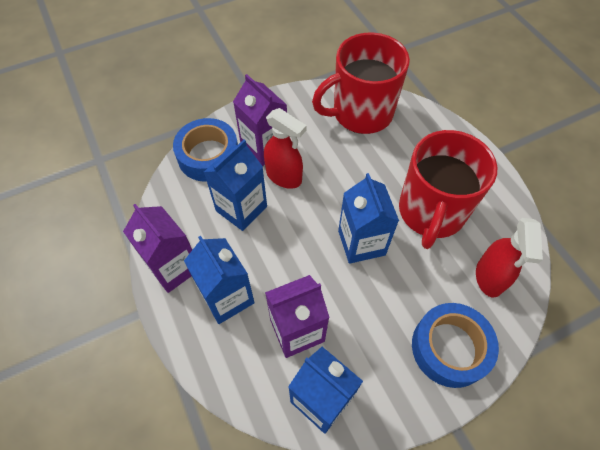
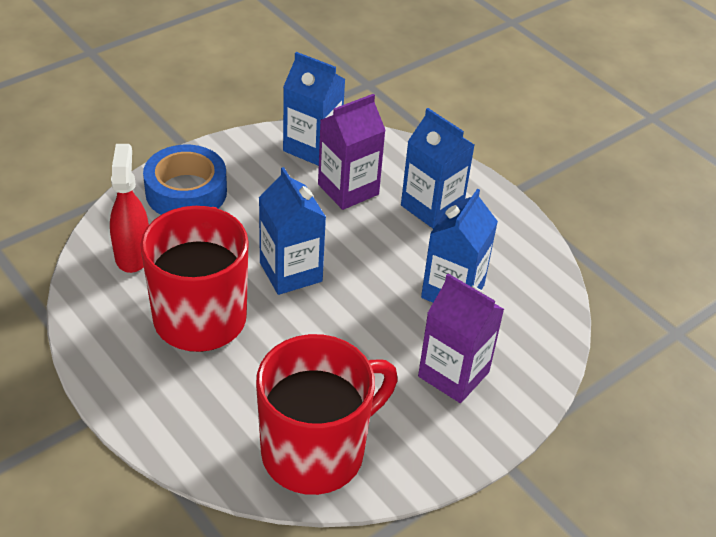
camera: 165 degrees right, 15 degrees down
(174, 267) = (503, 225): purple carton -> none
(208, 156) = (528, 351): blue tape -> none
(284, 177) = (410, 336): red spray bottle -> none

